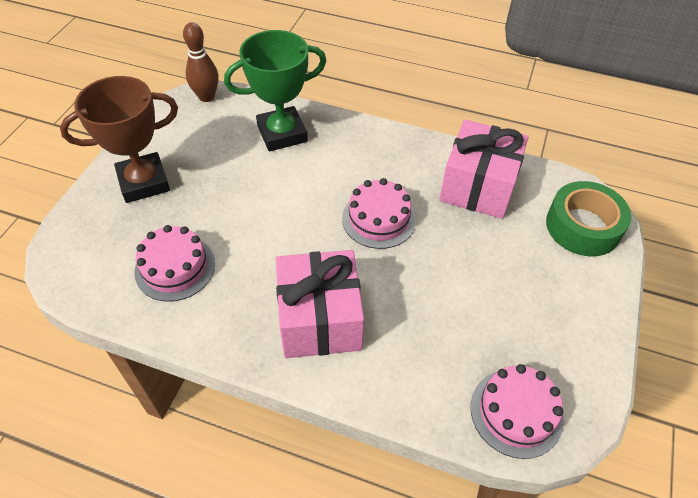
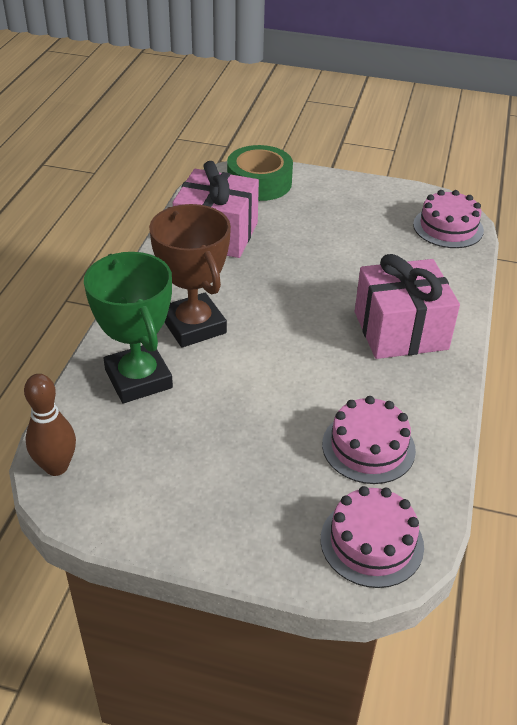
camera: 95 degrees left, 10 degrees down
(144, 182) = (237, 506): brown trophy -> brown trophy (193, 326)
(379, 219) = (269, 296): pink cake -> pink cake (371, 542)

